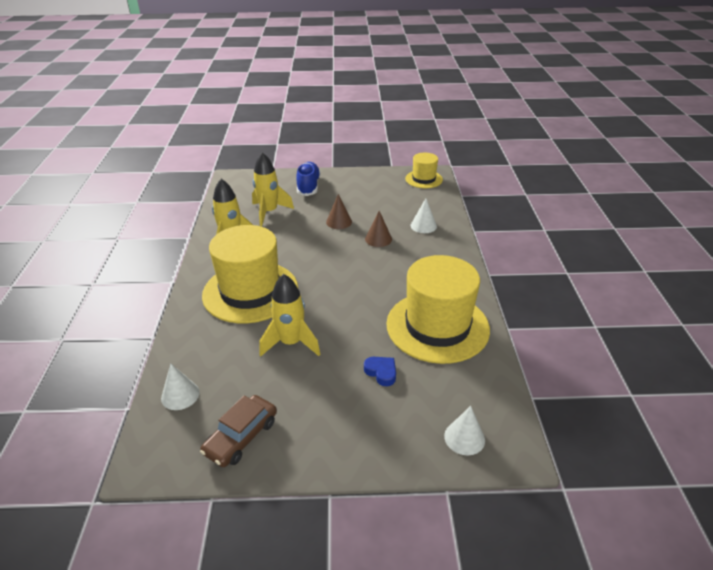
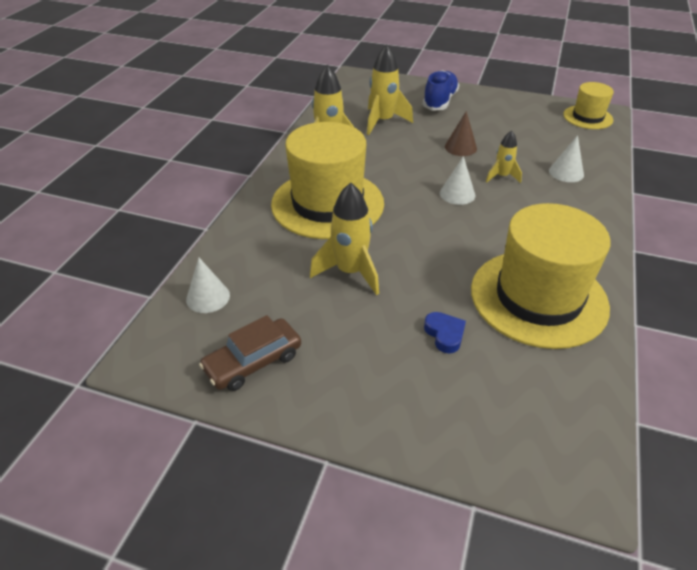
camera: 20 degrees right, 5 degrees up
(378, 239) = (502, 176): brown cone -> yellow rocket
(464, 438) = (522, 446): white cone -> white cone (457, 194)

